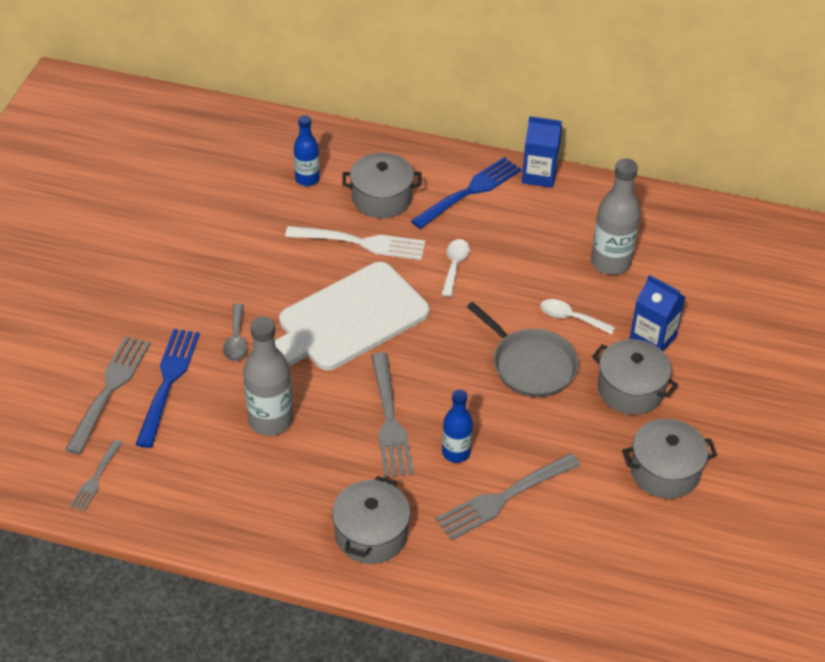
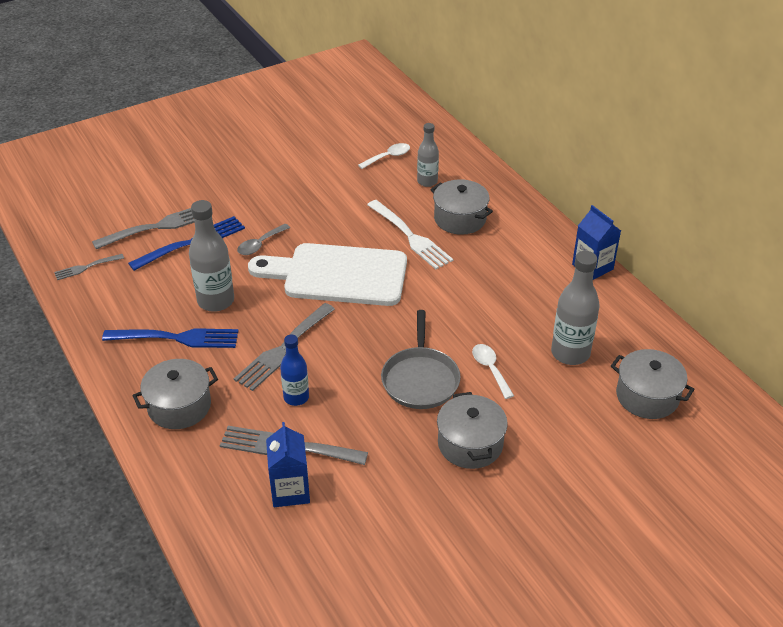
camera: 45 degrees right, 5 degrees down
(307, 179) = (427, 181): blue bottle -> grey bottle
(454, 266) = (453, 286): white spoon -> white spoon (388, 157)
(469, 192) = (525, 249): blue fork -> blue fork (176, 338)
(652, 339) = (533, 422): blue carton -> blue carton (290, 491)
(665, 471) = (420, 515): grey pot -> grey pot (647, 396)

